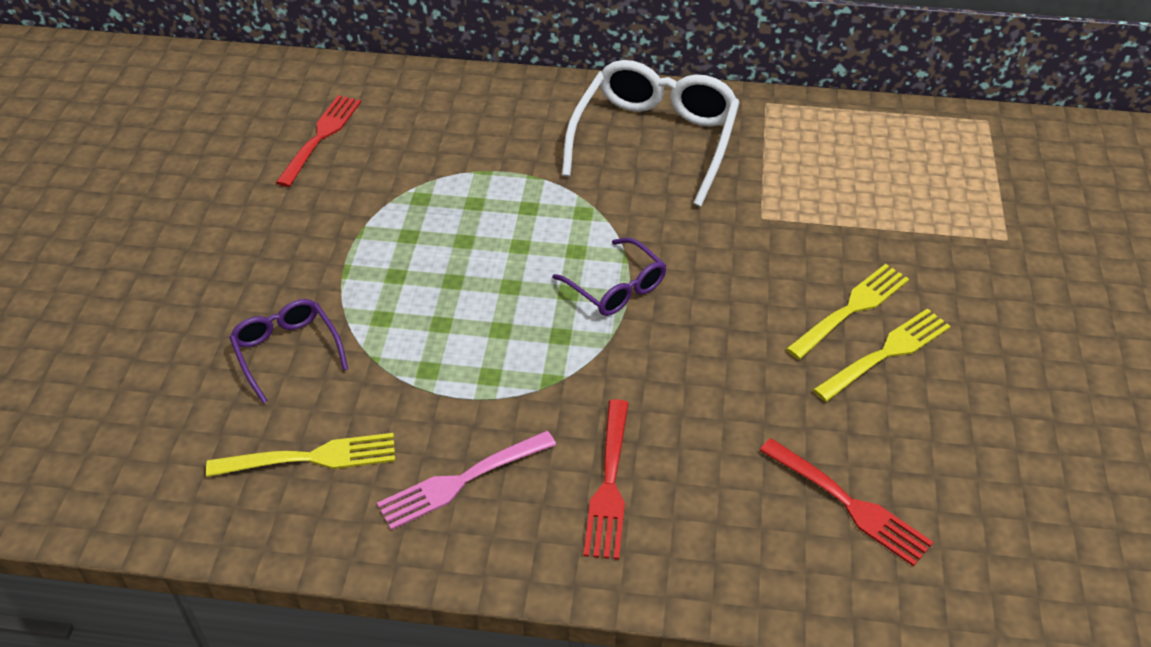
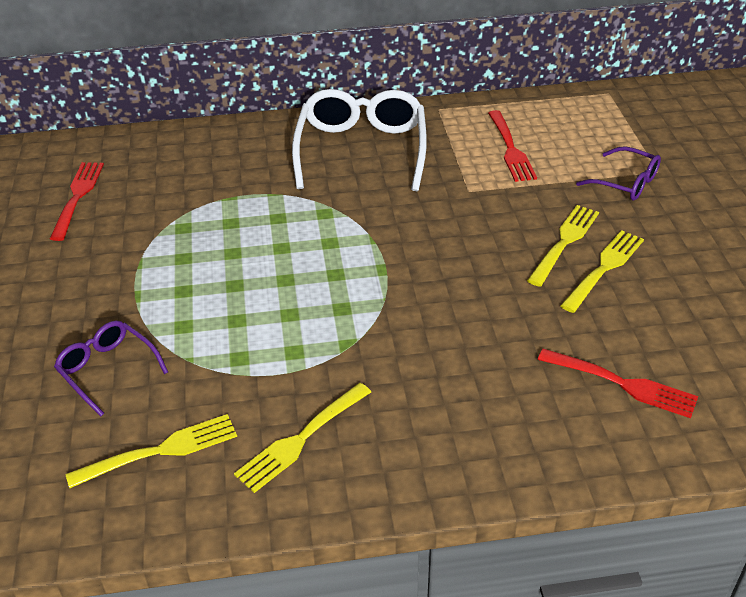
camera: 15 degrees left, 5 degrees down
(462, 480) = (302, 438): pink fork -> yellow fork
(609, 483) = (426, 412): red fork -> red fork (510, 148)
(616, 288) = (374, 263): purple glasses -> purple glasses (626, 183)

